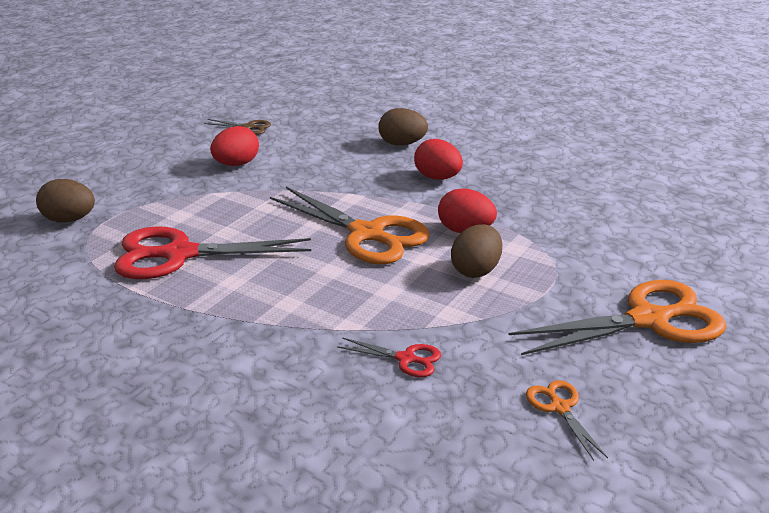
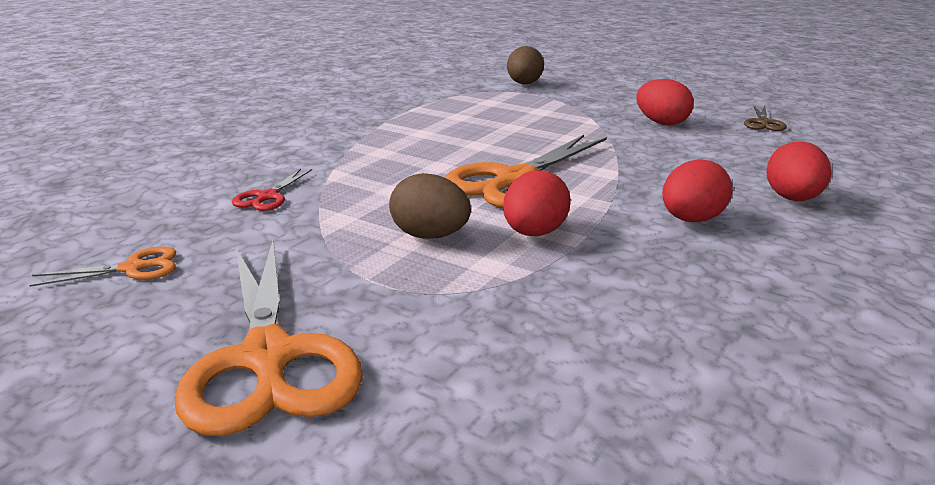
camera: 90 degrees right, 5 degrees down
(179, 254) = (469, 115): red scissors -> none
(402, 144) = (792, 199): brown egg -> red egg

